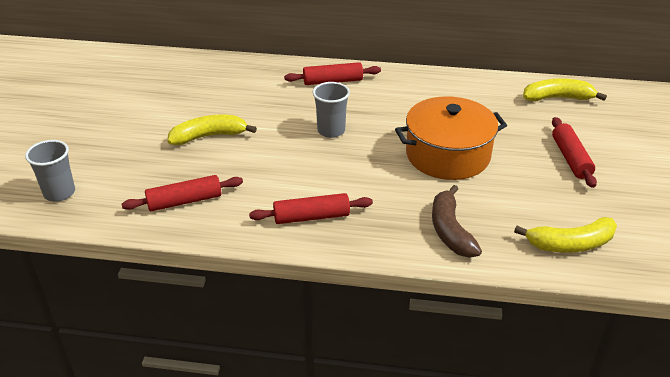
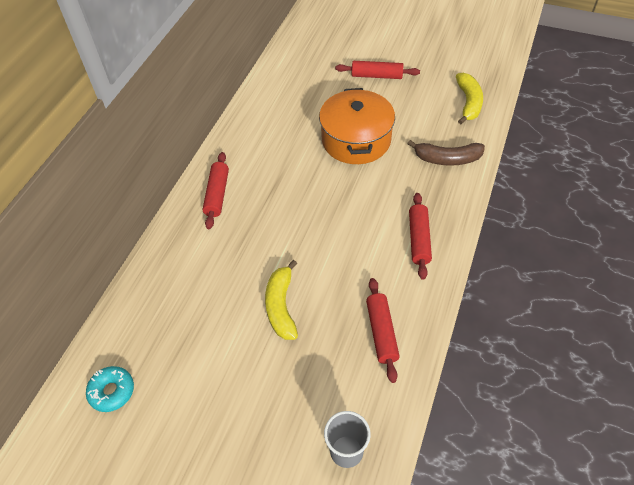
camera: 75 degrees left, 15 degrees up
(122, 71) = (112, 391): none -> turquoise donut
(331, 131) = (300, 208): grey cup -> none
(558, 98) = (298, 60): yellow banana -> none

